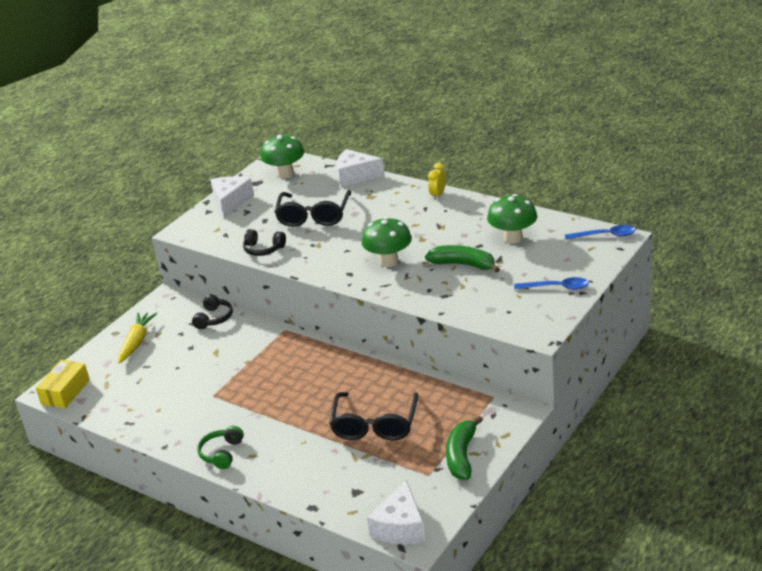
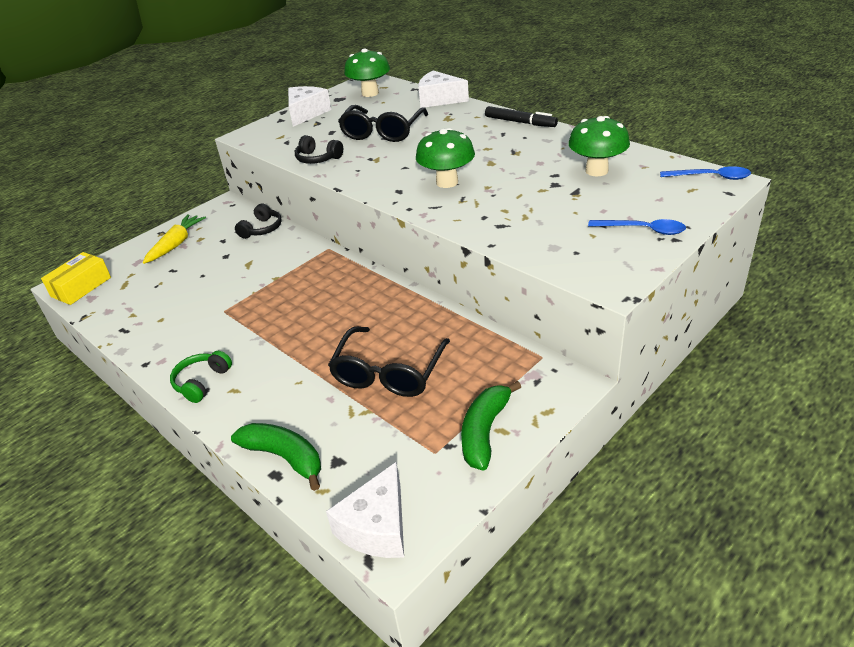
camera: 10 degrees right, 5 degrees up
(438, 195) = (520, 122): yellow clock -> black marker
(464, 264) = (532, 193): green banana -> green banana (284, 457)

